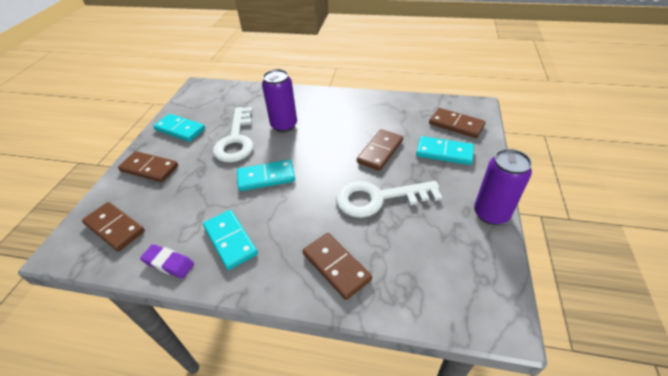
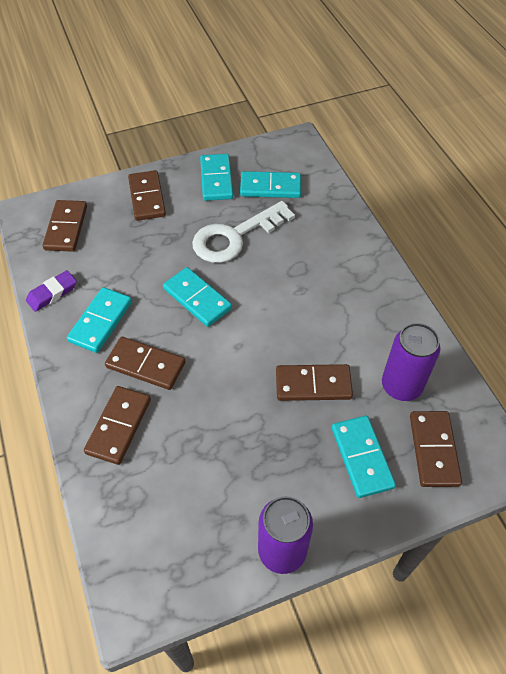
camera: 55 degrees right, 10 degrees up
(169, 263) = (52, 293): purple eraser -> purple eraser turned 60 degrees clockwise
(217, 110) = (270, 187): none -> turquoise domino
(284, 125) = (290, 263): purple can -> purple can (401, 386)
(295, 228) = (145, 365): none -> brown domino
(378, 198) = (233, 420): white key -> none

